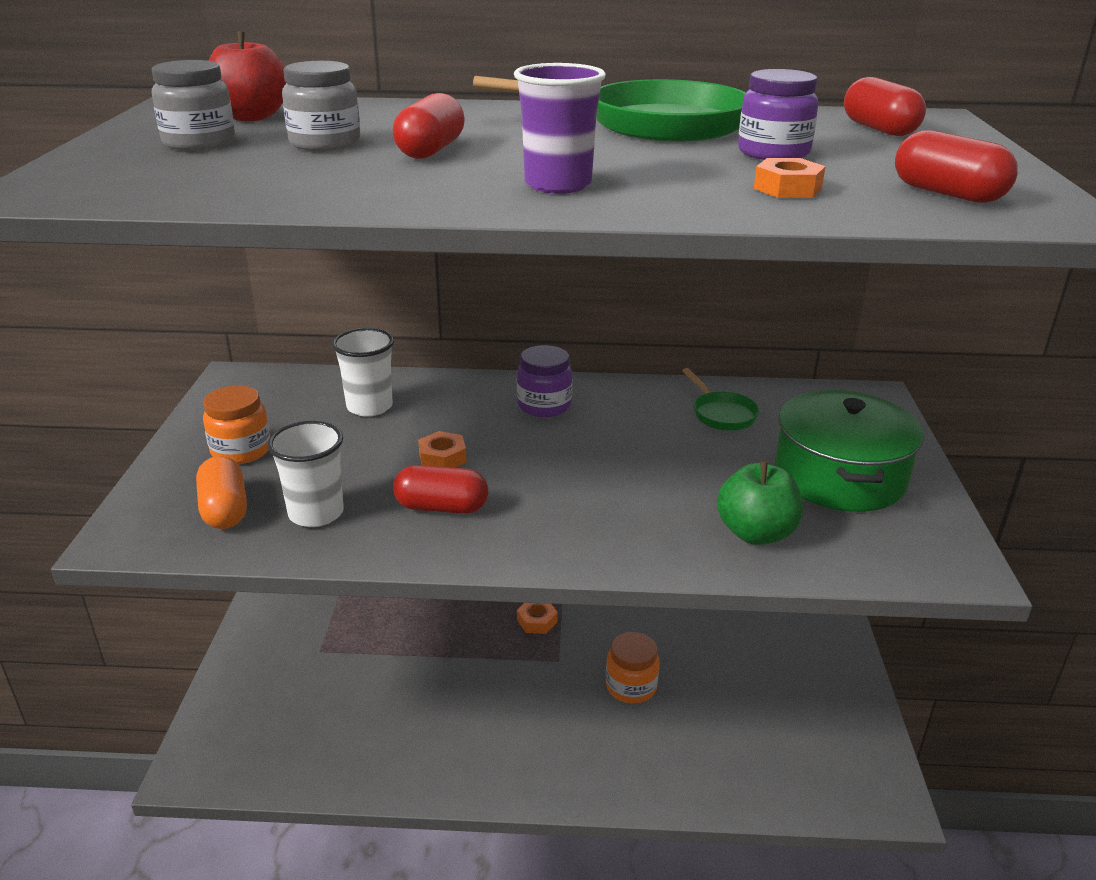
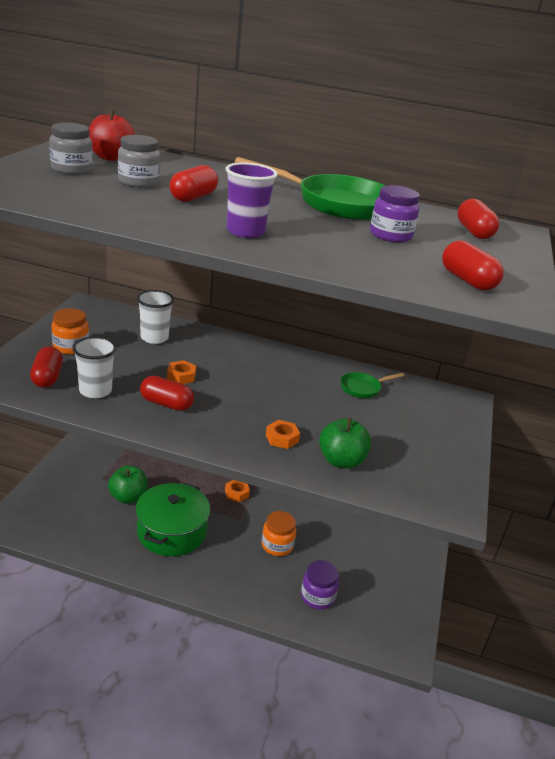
camera: 10 degrees right, 0 degrees up
(225, 509) = (47, 377): orange capsule -> red capsule
(374, 671) = (128, 497): none -> green apple
(544, 406) = (257, 359): purple jar -> purple jar (317, 597)
(721, 414) = (362, 388): green pan -> green pan turned 75 degrees clockwise
(787, 188) = (375, 259): orange nut -> orange nut (282, 438)
(839, 476) = (413, 441): green pot -> green pot (171, 532)

